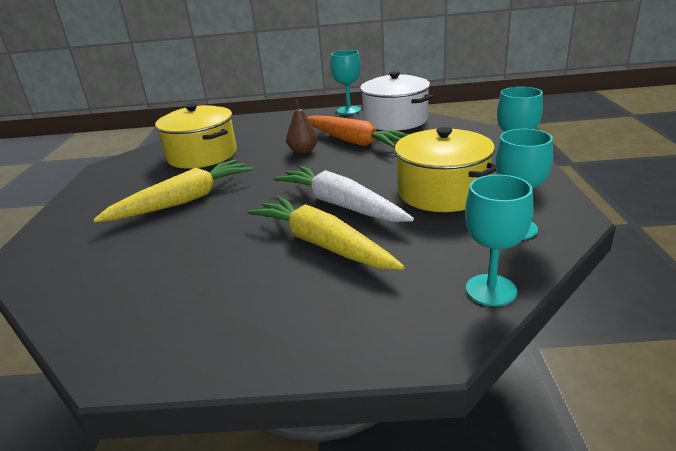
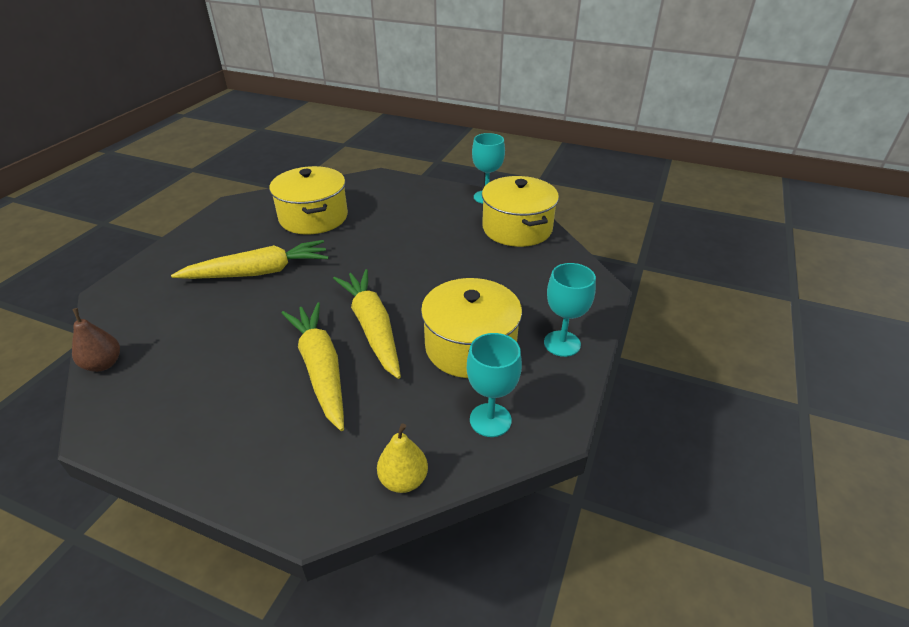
camera: 20 degrees right, 10 degrees up
(303, 151) = (398, 243): brown pear -> brown pear (103, 364)
(340, 205) = (372, 327): white carrot -> yellow carrot
(353, 141) = (452, 245): orange carrot -> none
(395, 120) = (517, 228): white pot -> yellow pot
(491, 290) = (403, 480): turquoise goblet -> yellow pear

